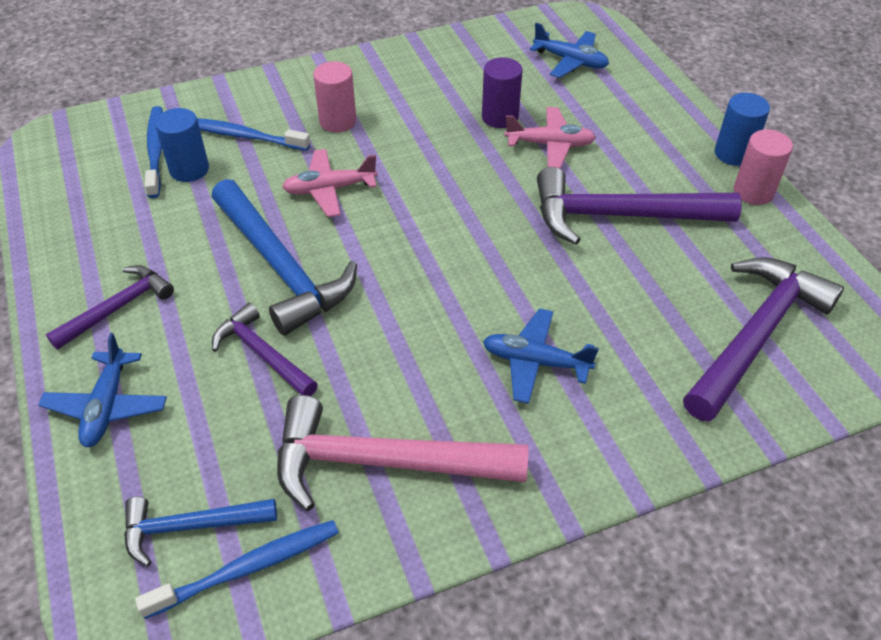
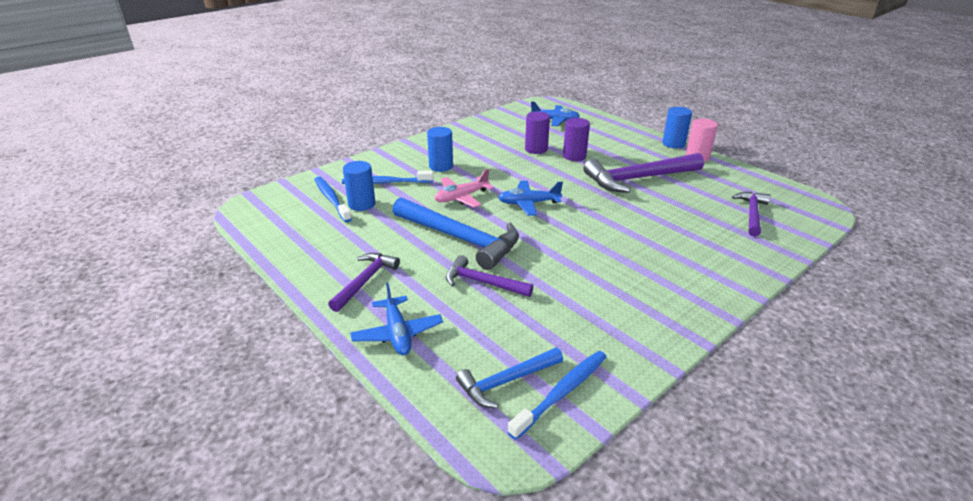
camera: 20 degrees left, 15 degrees down
(338, 121) = (441, 166): pink cylinder -> blue cylinder
(383, 463) = (602, 317): pink hammer -> none
(535, 362) = (649, 250): blue plane -> blue plane (528, 203)
(550, 145) = (574, 156): pink plane -> purple cylinder
(755, 335) = (752, 214): purple hammer -> purple hammer, size x0.57

